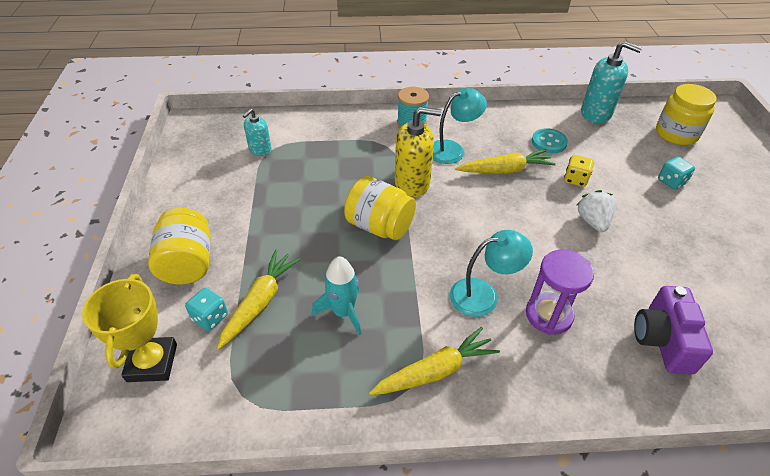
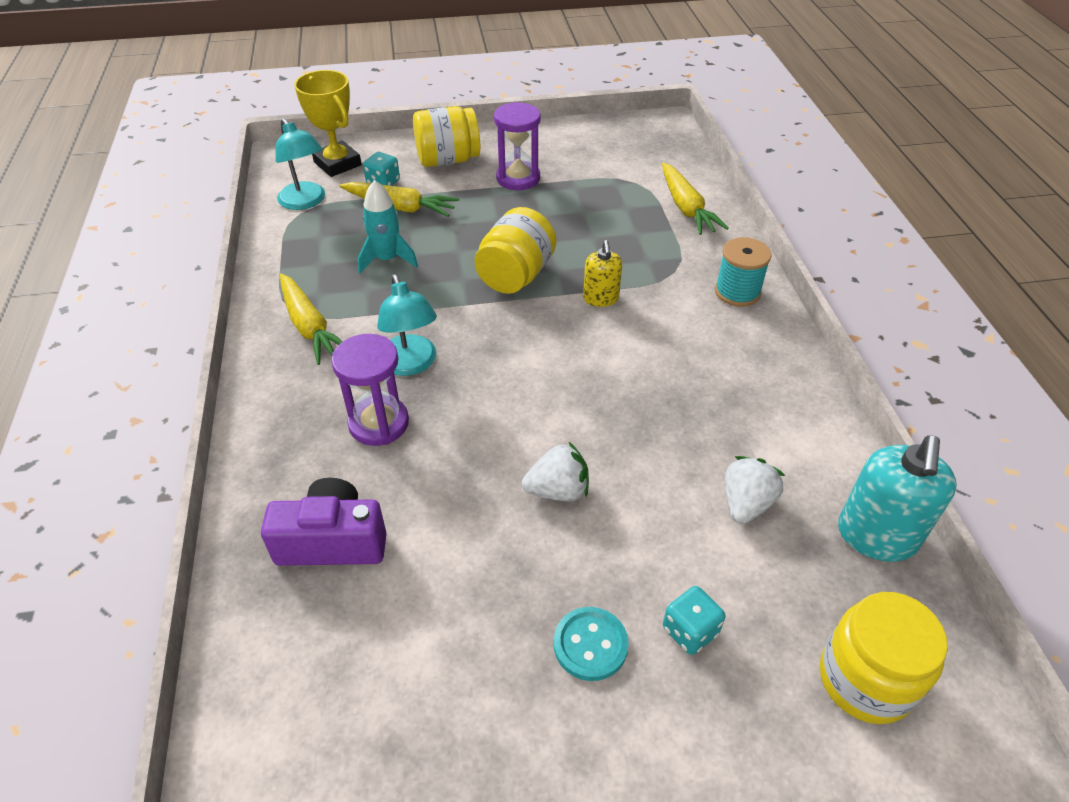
camera: 85 degrees right, 0 degrees up
(152, 363) = (337, 164): yellow trophy -> yellow trophy turned 60 degrees clockwise
(241, 215) = (518, 178): none -> purple hourglass
(260, 150) = (631, 174): turquoise soap dispenser -> none
(412, 183) = (601, 298): yellow soap dispenser -> yellow soap dispenser, size x0.59
(452, 150) = (687, 335): turquoise lamp -> turquoise lamp (305, 202)
(505, 170) = (656, 393): yellow carrot -> yellow carrot (686, 208)
(549, 142) = (749, 452): turquoise button -> turquoise button (590, 645)
(575, 179) = (657, 479): yellow dice -> none
(586, 150) = (746, 504): none -> white strawberry

